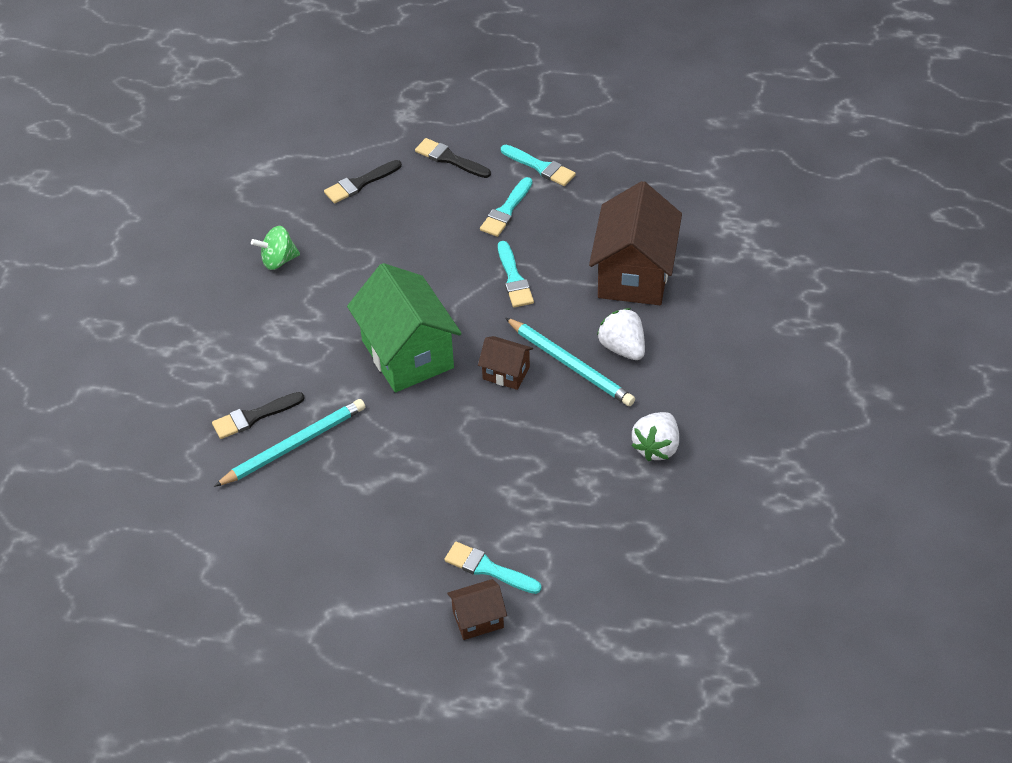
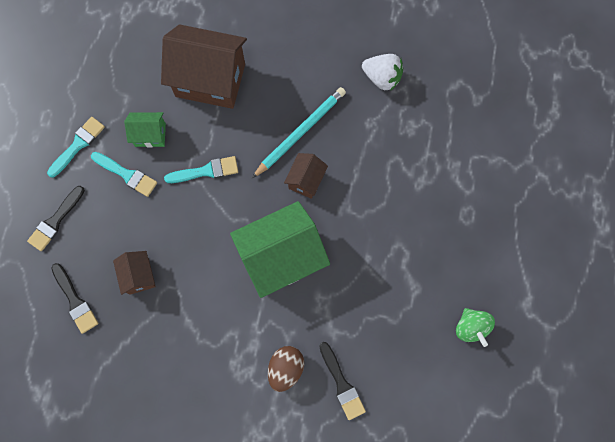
camera: 90 degrees left, 25 degrees up
(275, 364) = (286, 368): none -> brown egg
(278, 260) = (163, 372): green spinning top -> green spinning top (470, 327)
(293, 445) = (372, 348): turquoise pencil -> none
(478, 619) = (532, 207): brown house -> brown house (139, 276)
(488, 568) = (489, 199): turquoise brush -> none
(557, 226) = (150, 135): none -> green house
(622, 348) = (286, 94): white strawberry -> none

